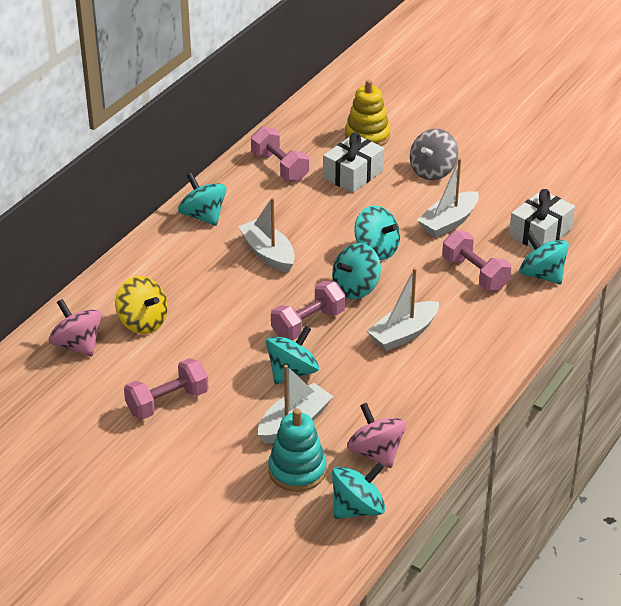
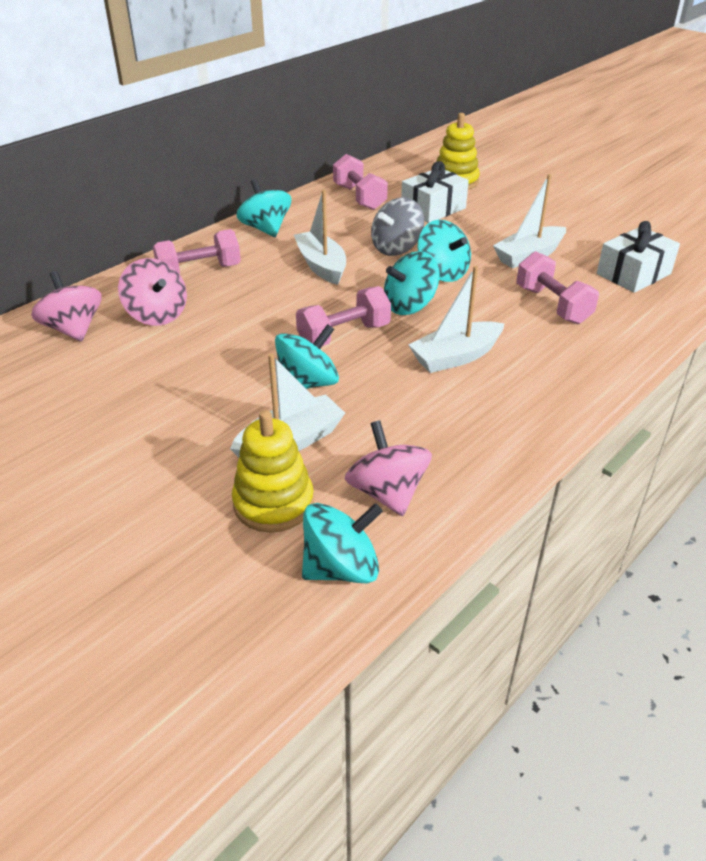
camera: 10 degrees right, 0 degrees up
(143, 322) = (157, 315): yellow spinning top -> pink spinning top
(167, 402) = (144, 400): pink dumbbell -> pink dumbbell (199, 271)
(297, 470) = (273, 503): turquoise stacking toy -> yellow stacking toy
(433, 171) = (518, 212): grey spinning top -> grey spinning top (396, 248)
(542, 275) = (633, 313): turquoise spinning top -> none

